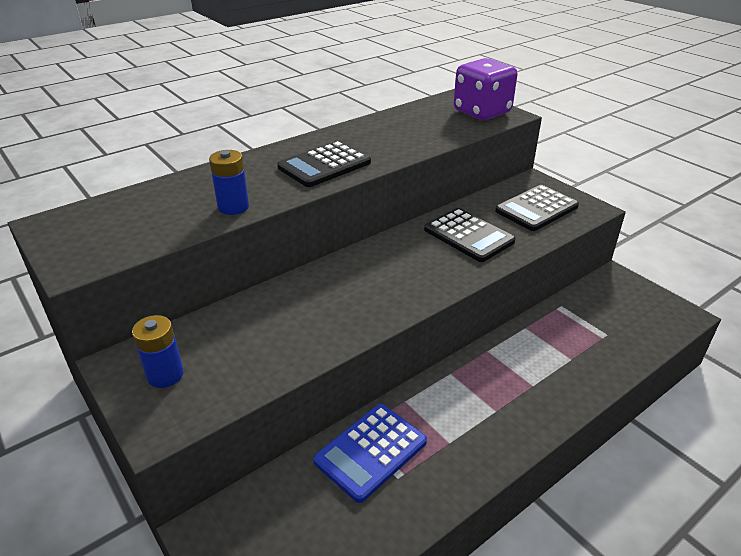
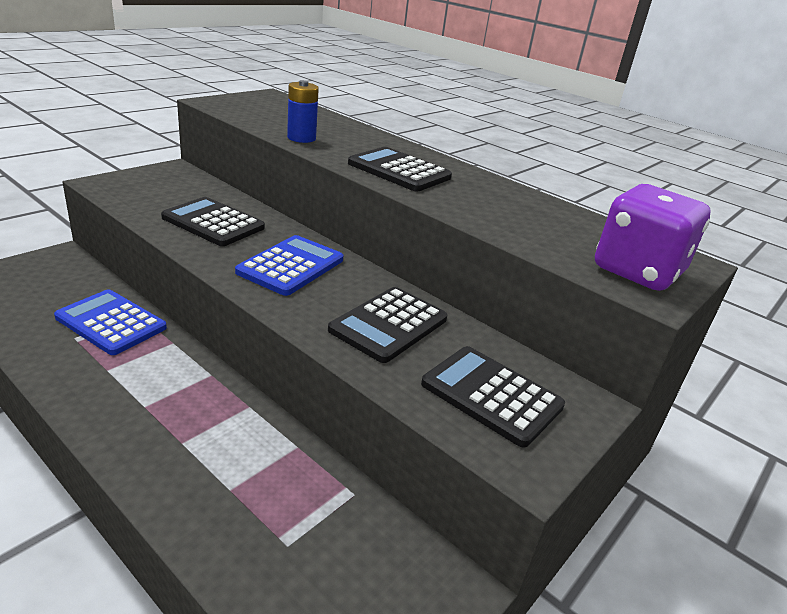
camera: 75 degrees right, 5 degrees down
(165, 375) = (156, 182): blue battery -> none
(293, 322) = (213, 223): none -> black calculator
(385, 275) = (291, 266): none -> blue calculator

